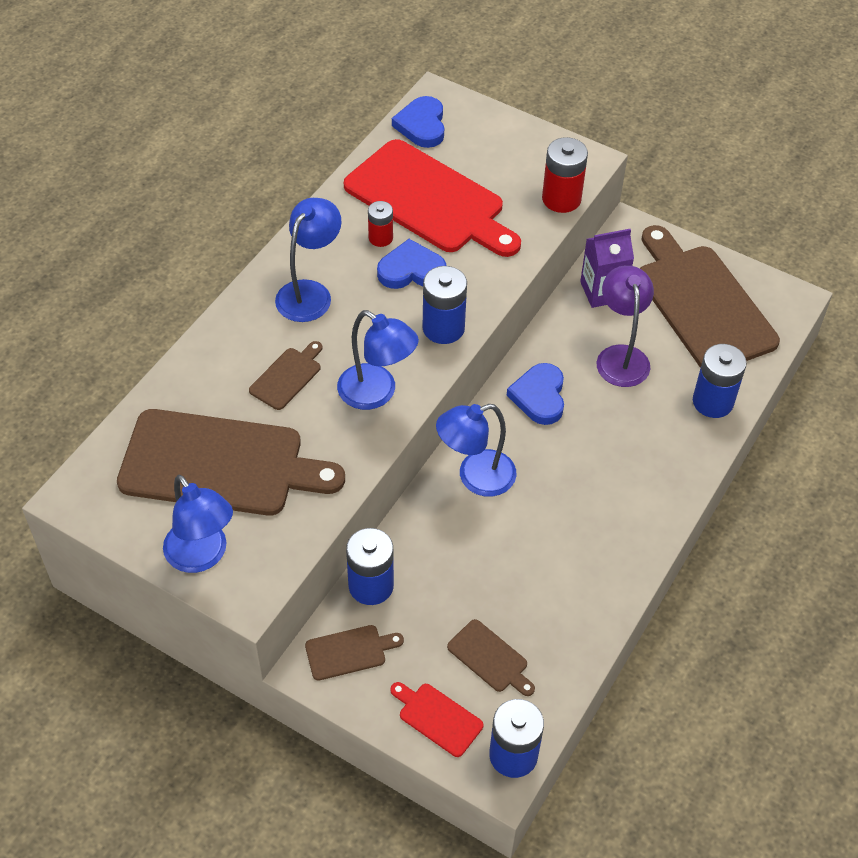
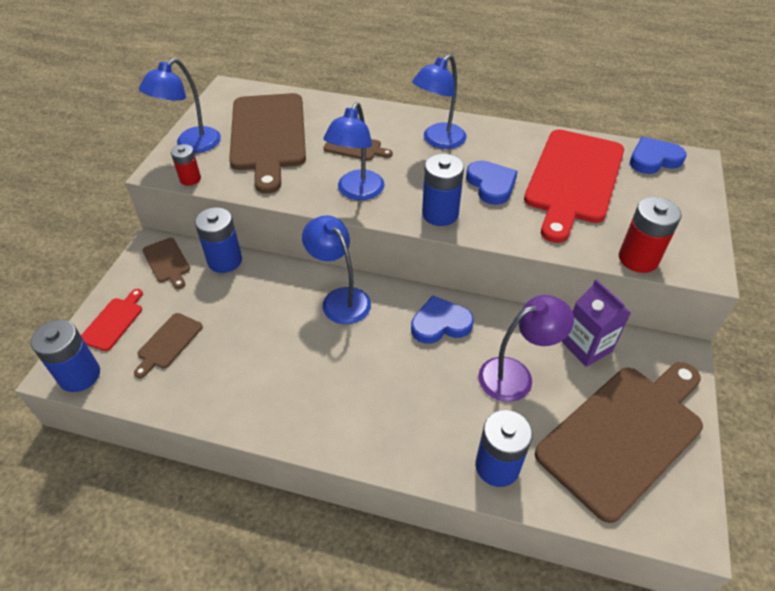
camera: 75 degrees right, 5 degrees down
(310, 293) = (438, 141): blue lamp -> blue lamp turned 120 degrees clockwise
(380, 238) = (514, 162): red battery -> red battery (190, 179)

